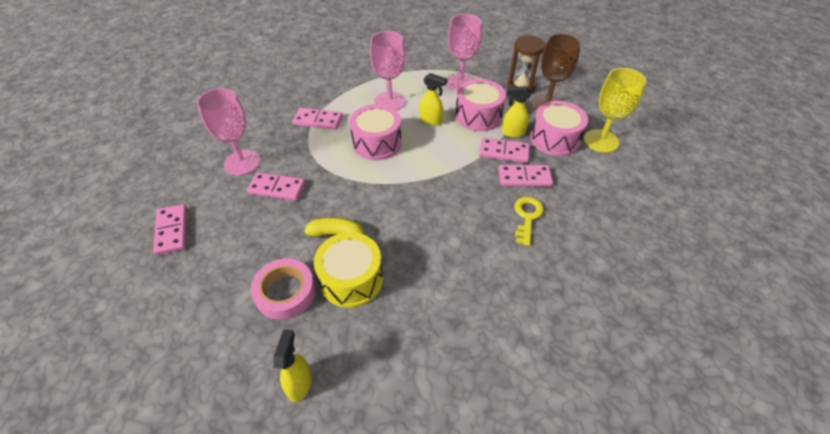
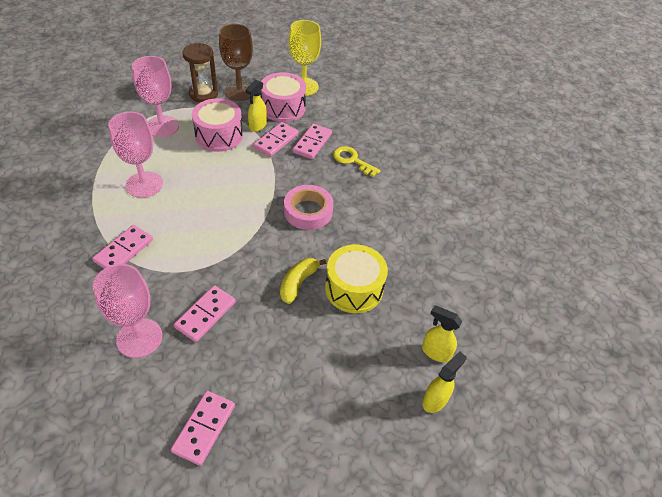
camera: 70 degrees left, 0 degrees up
(172, 231) = (204, 428): pink domino -> pink domino turned 75 degrees counterclockwise
(285, 292) = (343, 340): pink tape -> pink tape (308, 211)
(377, 143) = (199, 216): pink drum -> none
(431, 121) = (199, 167): yellow spray bottle -> yellow spray bottle (435, 400)

